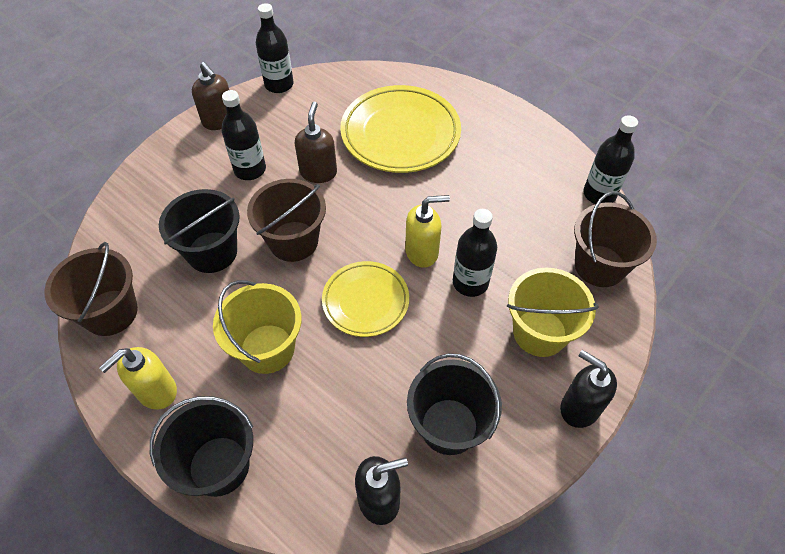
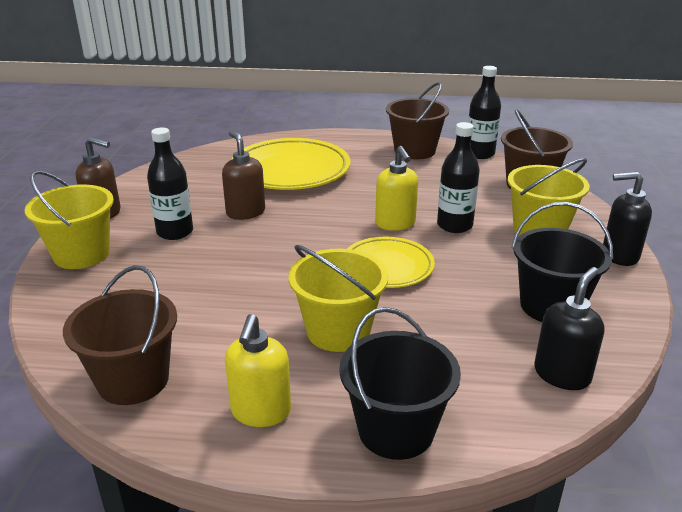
camera: 35 degrees left, 25 degrees down
(172, 162) = (81, 254): none -> yellow bucket
(212, 252) = (201, 294): black bucket -> none
(279, 85) = (141, 177): black bottle -> none
(293, 241) = (275, 258): brown bucket -> brown bucket (414, 151)
(422, 252) = (395, 224): yellow soap dispenser -> yellow soap dispenser turned 120 degrees clockwise

